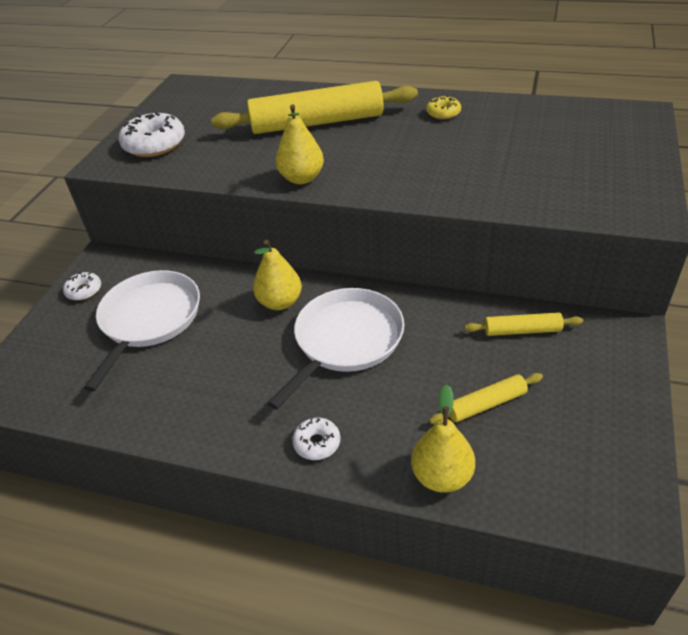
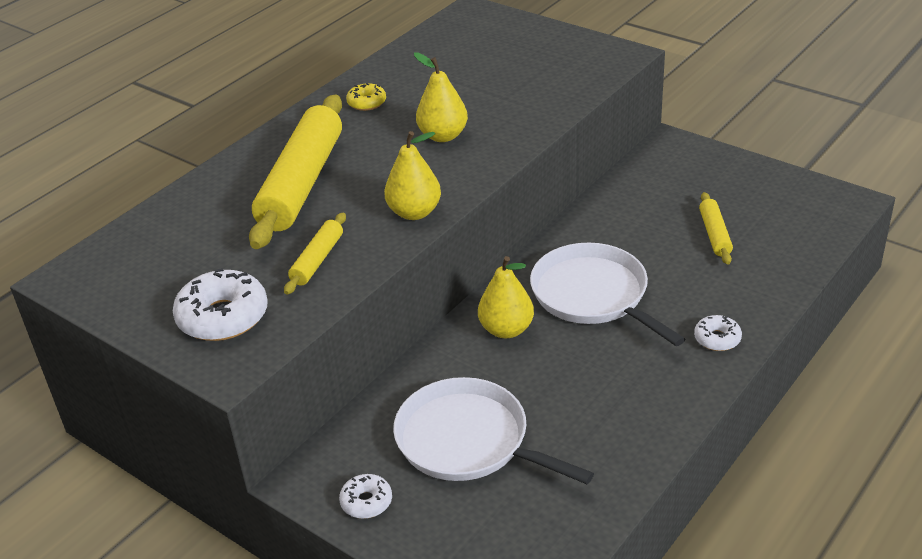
camera: 70 degrees left, 5 degrees down
(442, 476) = (780, 276): yellow pear -> yellow pear (443, 136)
(522, 330) = (639, 192): yellow rolling pin -> yellow rolling pin (317, 260)

